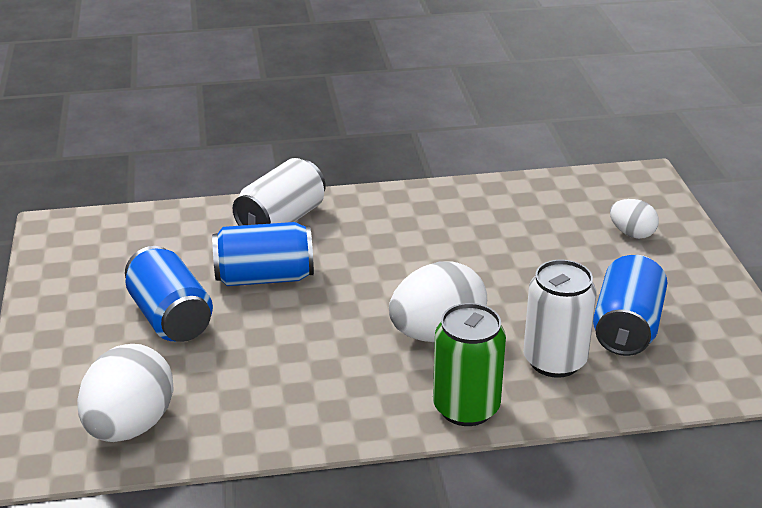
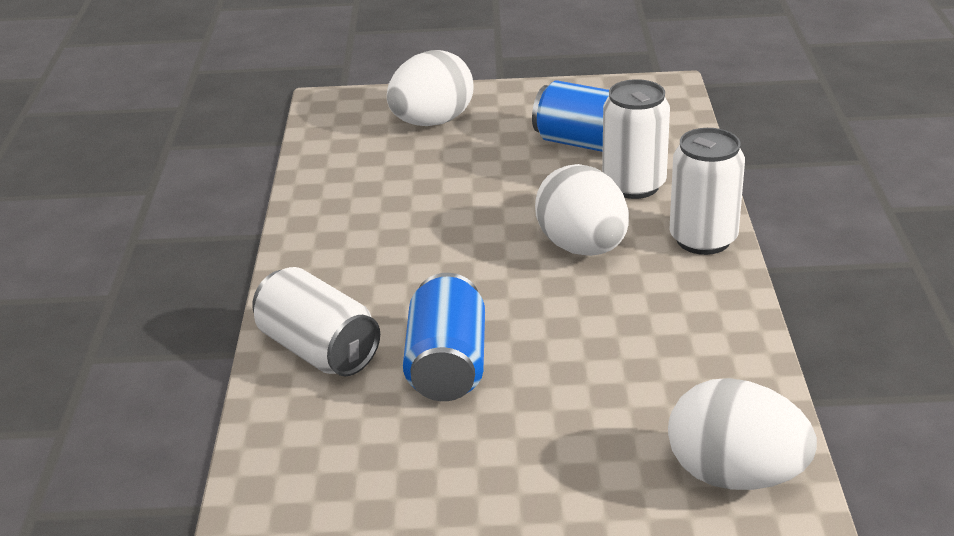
camera: 80 degrees left, 0 degrees up
(170, 318) = (519, 447): blue can -> none
(466, 408) = (703, 239): green can -> white can
(632, 234) = (432, 122): white egg -> white egg, size x1.86

